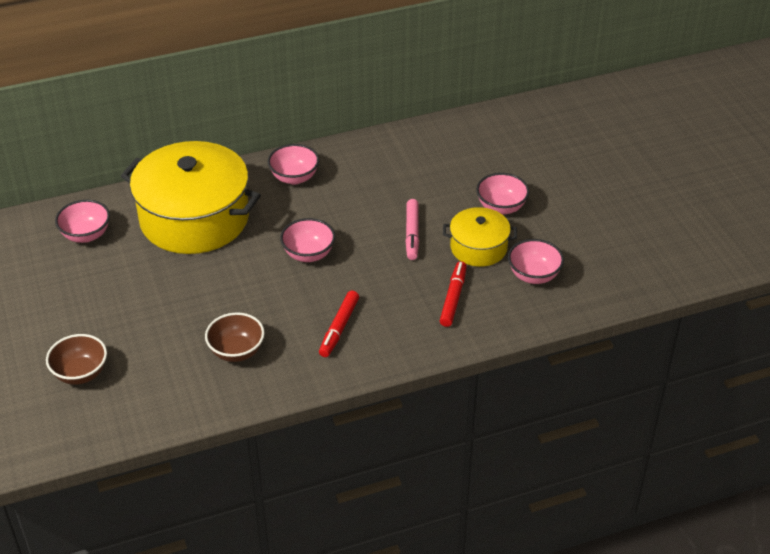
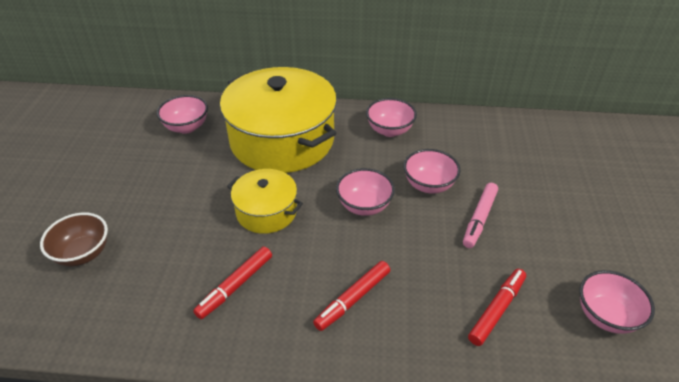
camera: 25 degrees right, 0 degrees up
(236, 351) = (235, 286): brown bowl -> red marker
(478, 248) = (548, 258): yellow pot -> yellow pot (266, 211)
(501, 207) = (589, 221): pink bowl -> pink bowl (429, 185)

